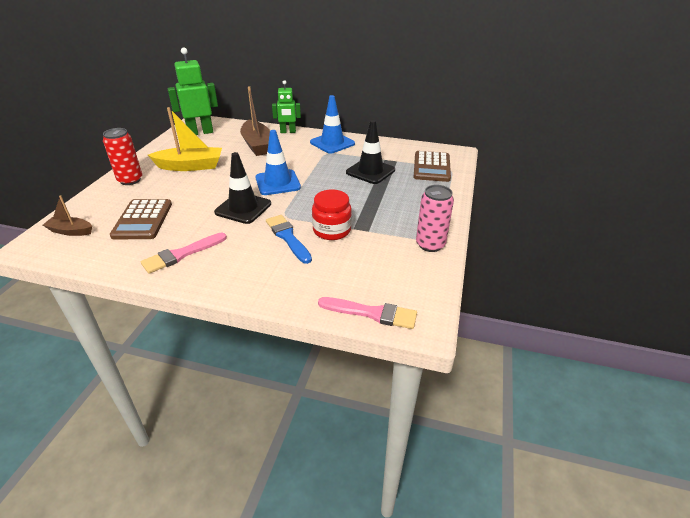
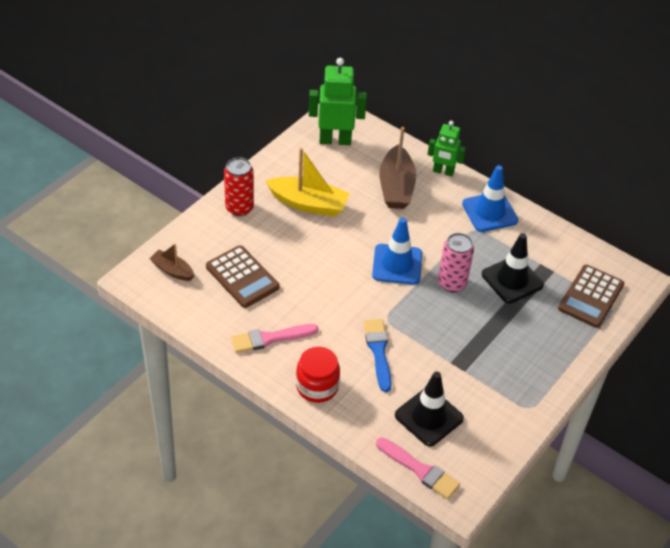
camera: 20 degrees right, 10 degrees up
(143, 220) = (242, 277): brown calculator -> brown calculator turned 60 degrees counterclockwise
(243, 208) = (347, 293): black traffic cone -> black traffic cone (429, 417)
(332, 230) = (427, 357): red jar -> red jar (317, 386)
(430, 244) = (519, 412): pink can -> pink can (452, 283)

